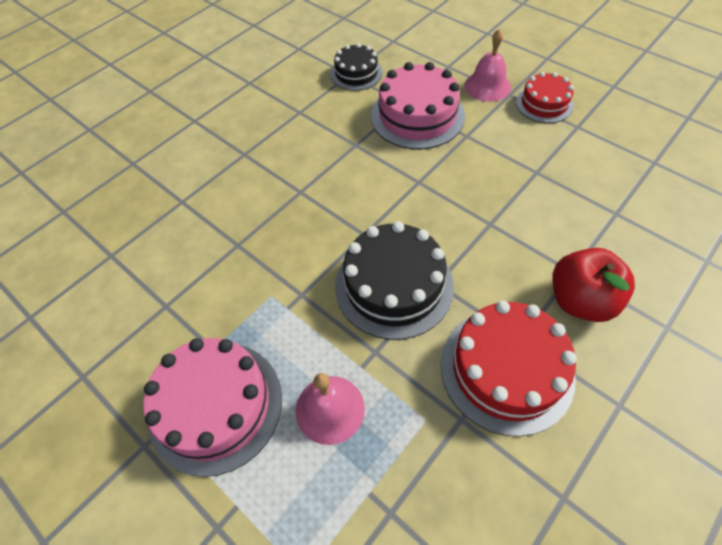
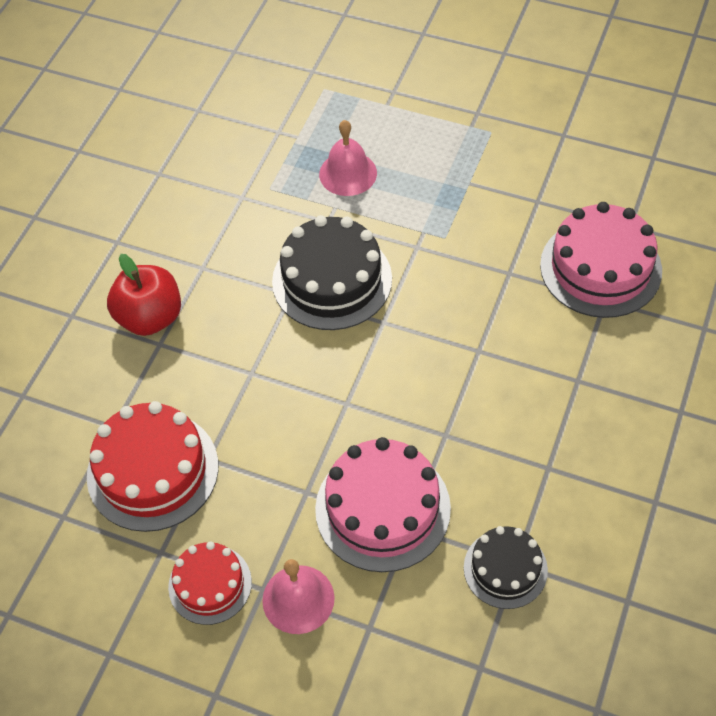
camera: 160 degrees right, 0 degrees up
(215, 405) = (440, 149): pink cake -> pink cake (600, 268)
(506, 369) = (211, 241): red cake -> red cake (153, 470)

